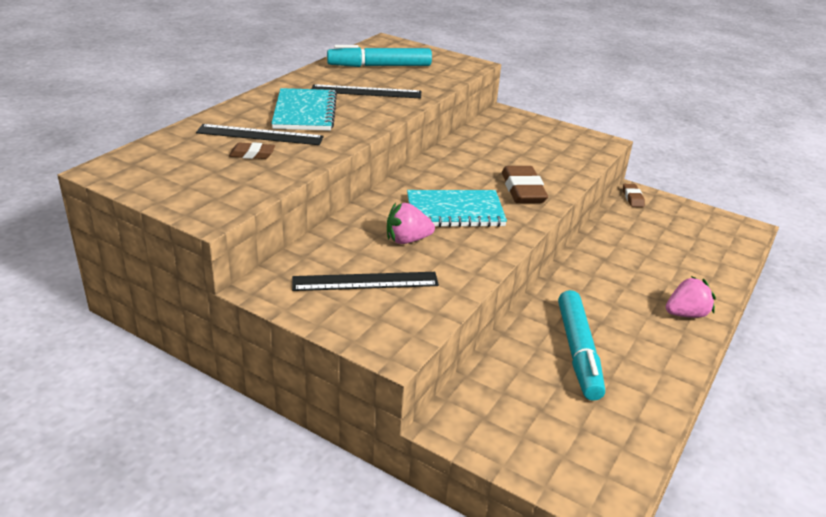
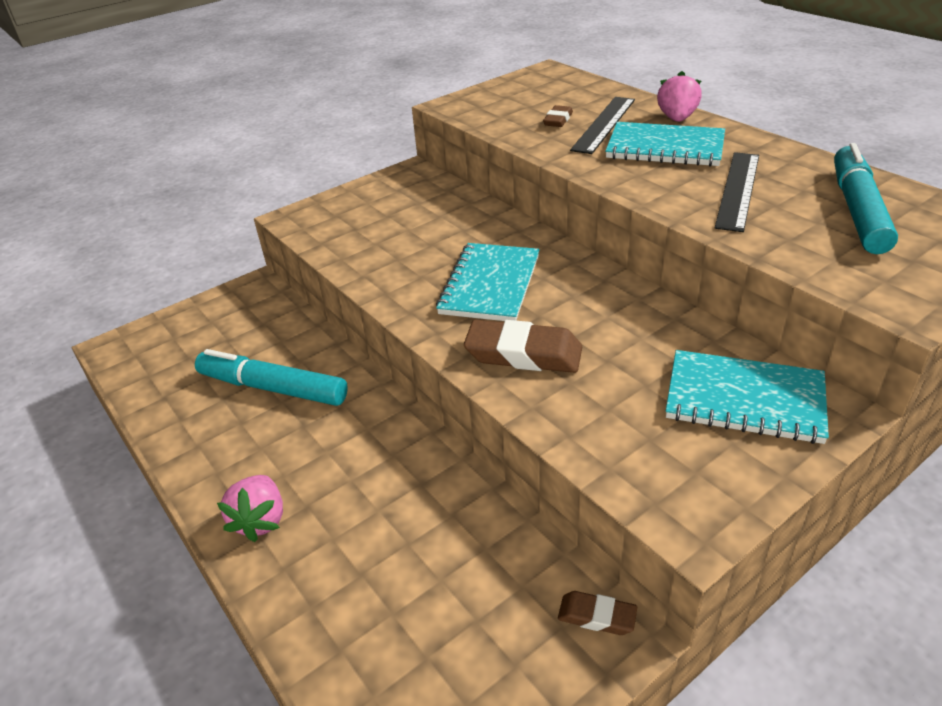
camera: 115 degrees right, 5 degrees up
(365, 281) = (390, 214): black ruler -> none
(407, 240) = (445, 244): pink strawberry -> pink strawberry (677, 118)
(512, 131) = (744, 399): none -> turquoise notebook

